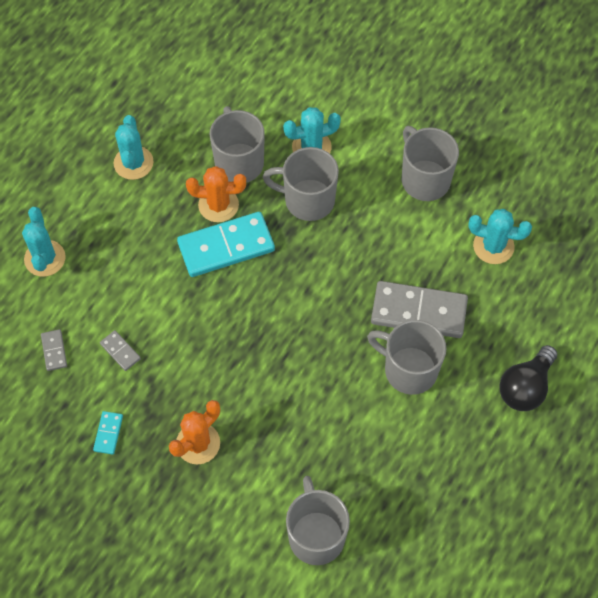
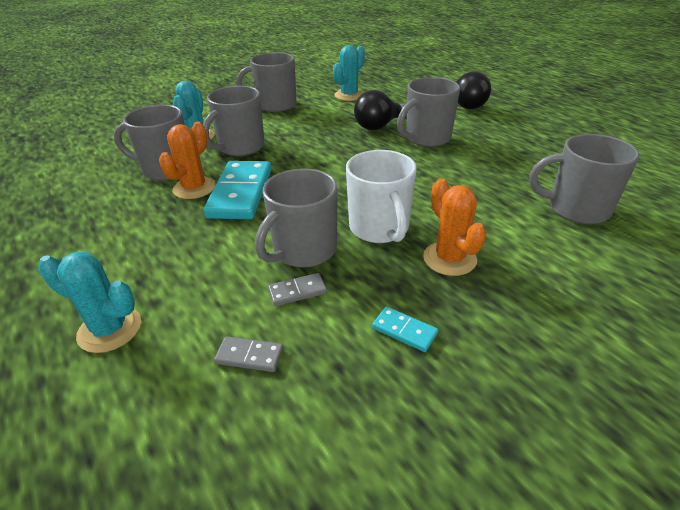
camera: 65 degrees left, 25 degrees down
(133, 163) = (84, 227): turquoise cactus -> none
(166, 334) = (303, 250): none -> grey mug
(218, 379) = (379, 228): none -> white mug
(419, 311) = (379, 126): grey domino -> black light bulb

